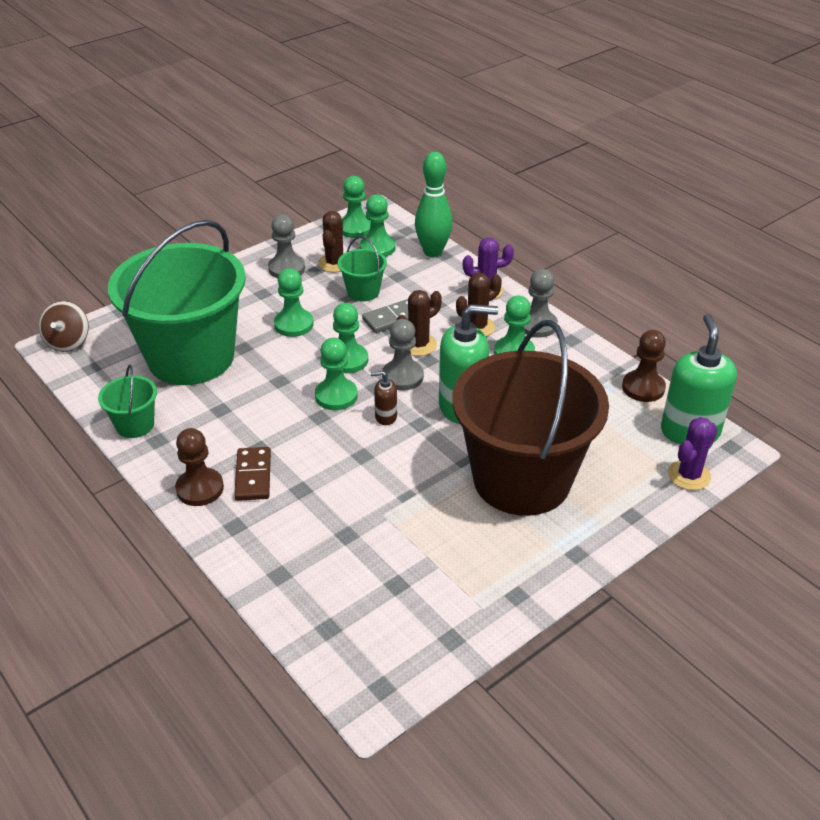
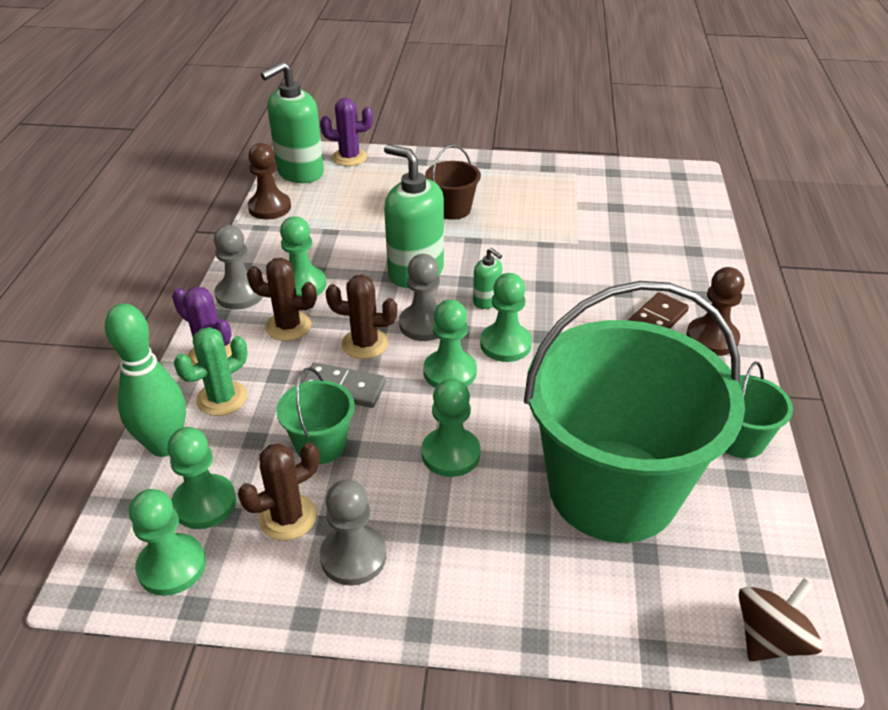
camera: 135 degrees left, 0 degrees up
(385, 417) = (487, 301): brown soap dispenser -> green soap dispenser
(444, 279) = (222, 398): none -> green cactus
(521, 479) = (452, 209): brown bucket -> brown bucket, size x0.41

